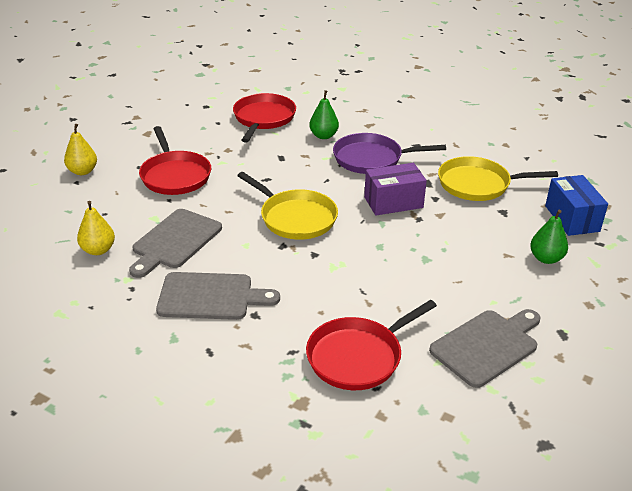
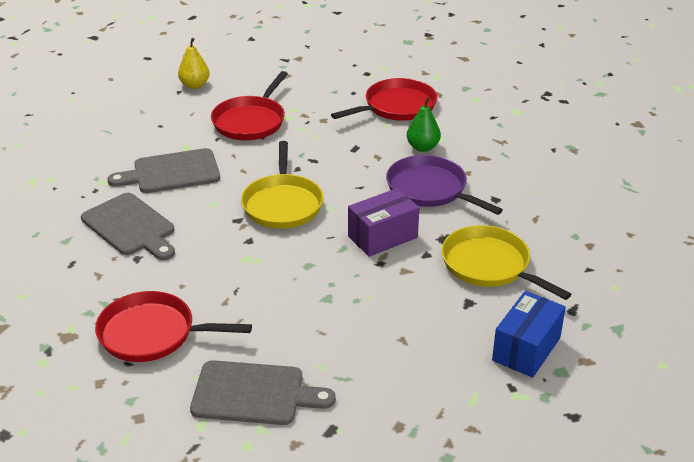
camera: 45 degrees right, 0 degrees up
(98, 250) = (116, 150): yellow pear -> none
(393, 202) = (382, 237): purple box -> purple box turned 60 degrees counterclockwise
(546, 258) = (432, 365): green pear -> none

